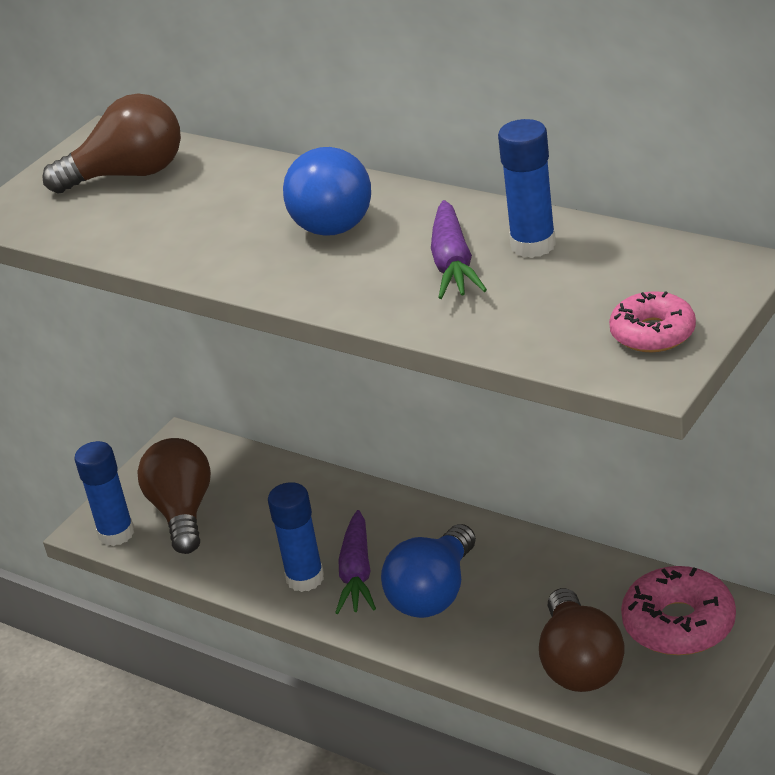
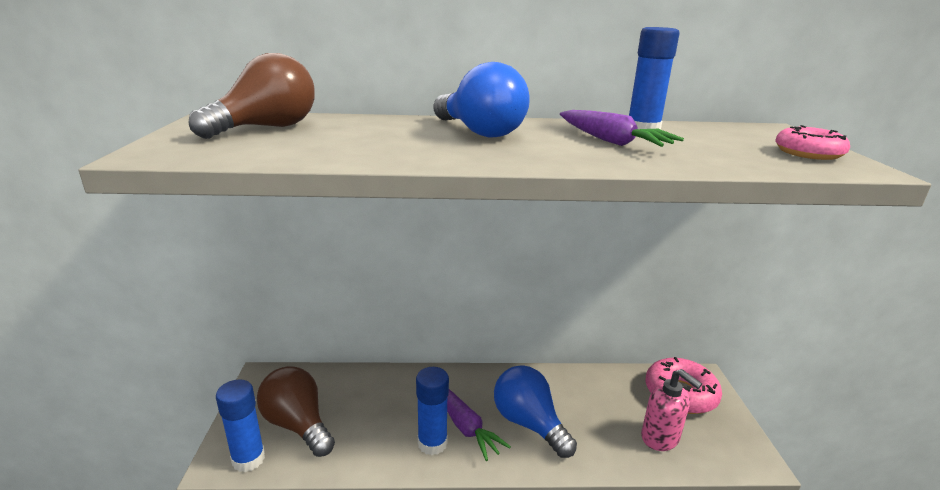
camera: 40 degrees left, 10 degrees down
(434, 593) = (529, 423): blue light bulb -> blue light bulb turned 150 degrees clockwise
(579, 664) = (660, 438): brown light bulb -> pink soap dispenser

